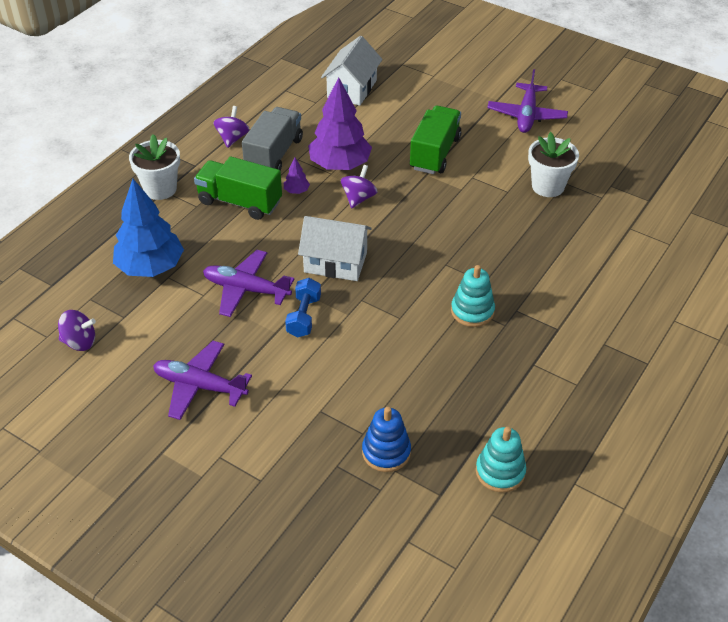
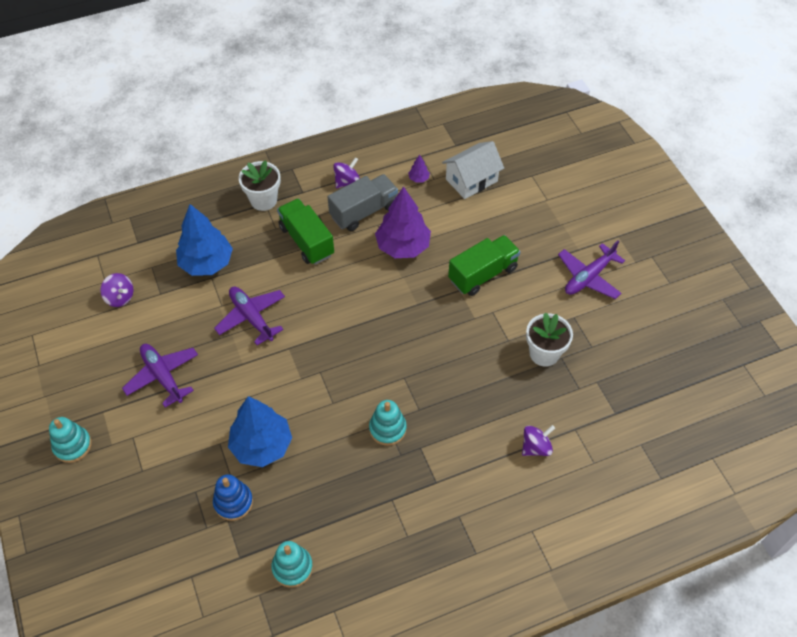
camera: 35 degrees right, 10 degrees up
(157, 502) = (72, 445): none -> turquoise stacking toy
(296, 191) = (353, 253): purple tree -> purple tree (419, 178)
(304, 316) = (270, 362): blue dumbbell -> none
(335, 262) = (328, 330): white house -> none
(358, 198) = (391, 284): purple spinning top -> purple spinning top (536, 447)
(366, 389) = (262, 445): none -> blue tree

